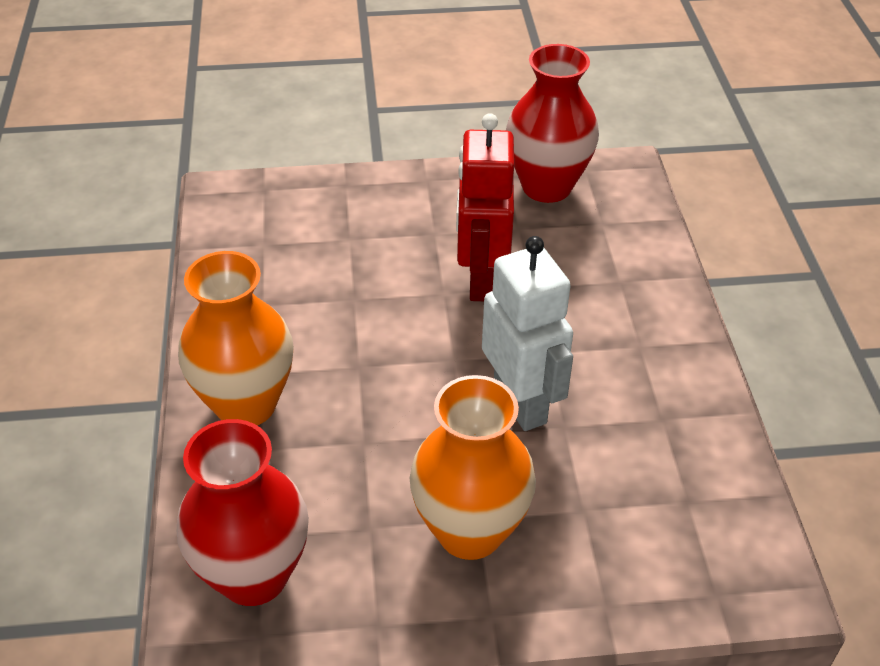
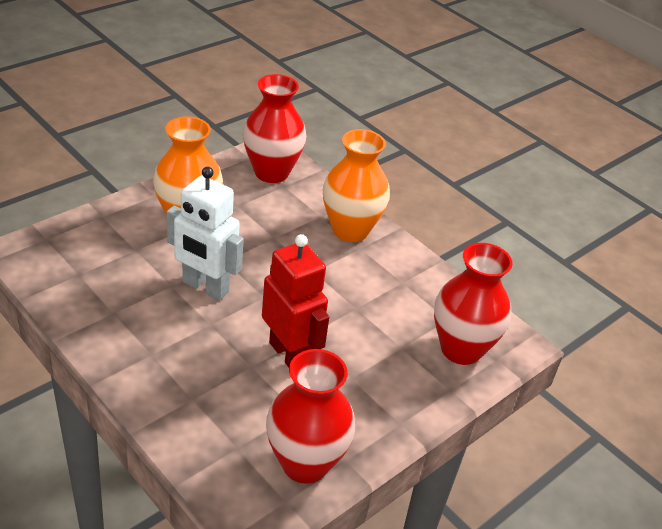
camera: 140 degrees right, 5 degrees down
(289, 211) = (461, 349): none -> red vase

